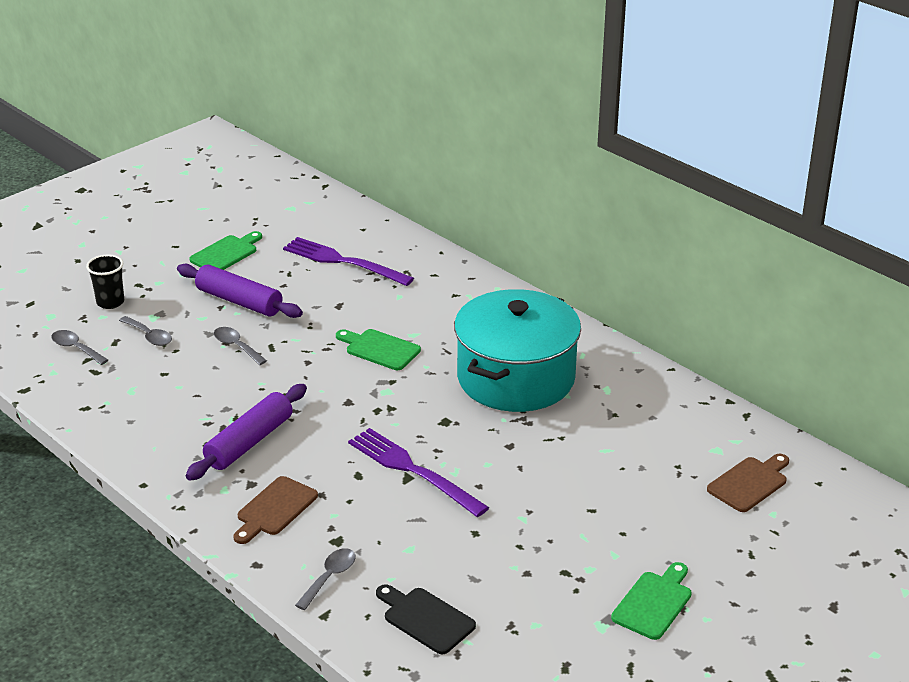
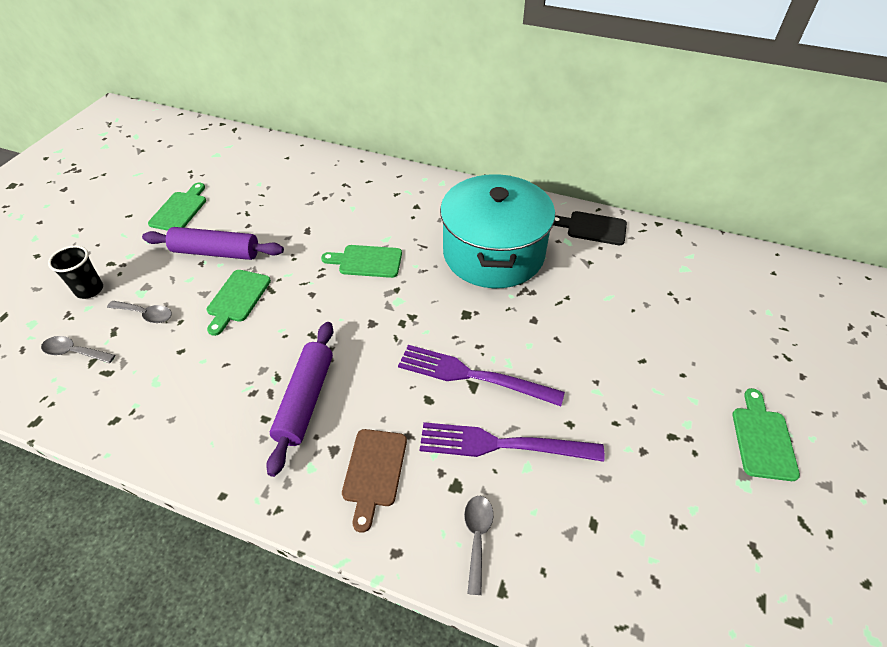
camera: 25 degrees left, 15 degrees up
(236, 346) = (237, 298): grey spoon -> green cutting board
(342, 261) = (286, 190): purple fork -> purple fork (501, 445)
(425, 619) = (598, 549): black cutting board -> black cutting board (593, 228)
(750, 483) = (730, 290): brown cutting board -> none

